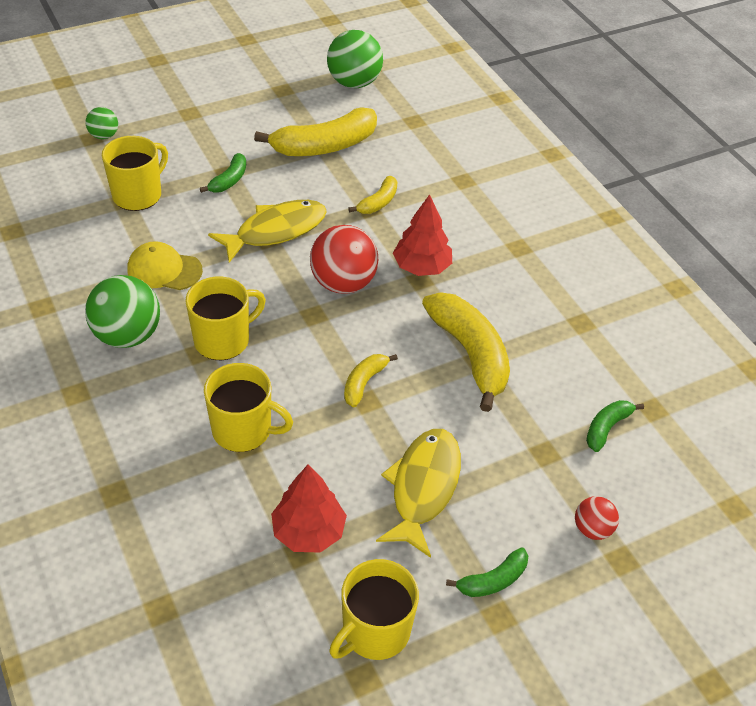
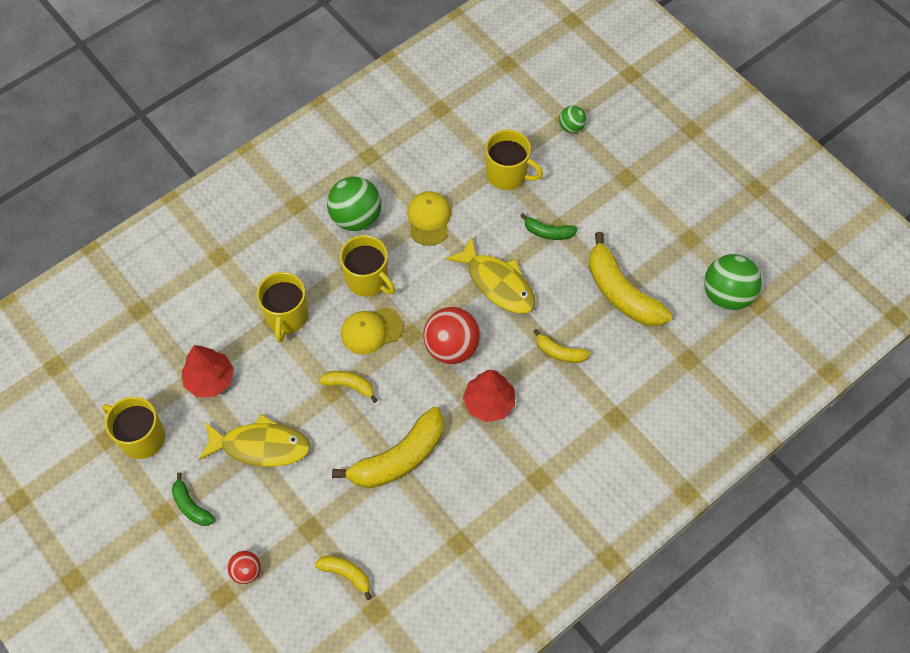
camera: 80 degrees right, 15 degrees up
(296, 349) = (371, 331): none -> yellow cap
(607, 428) = (346, 574): green banana -> yellow banana

